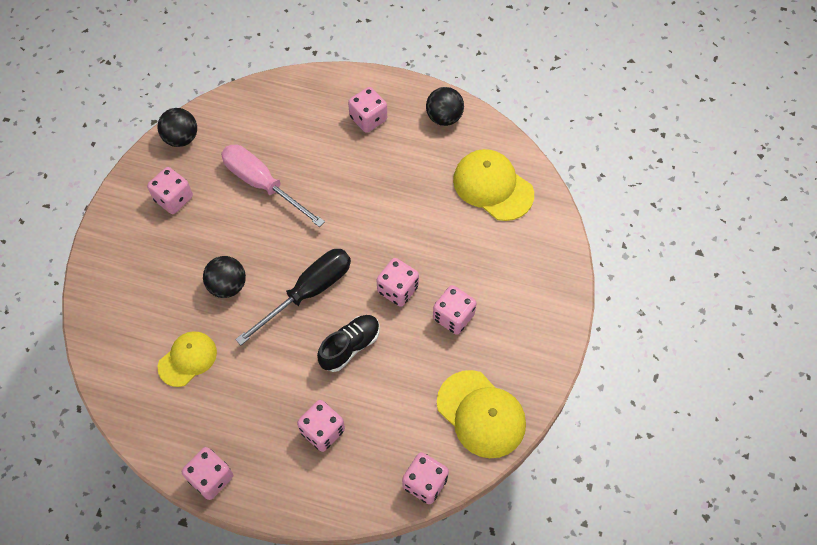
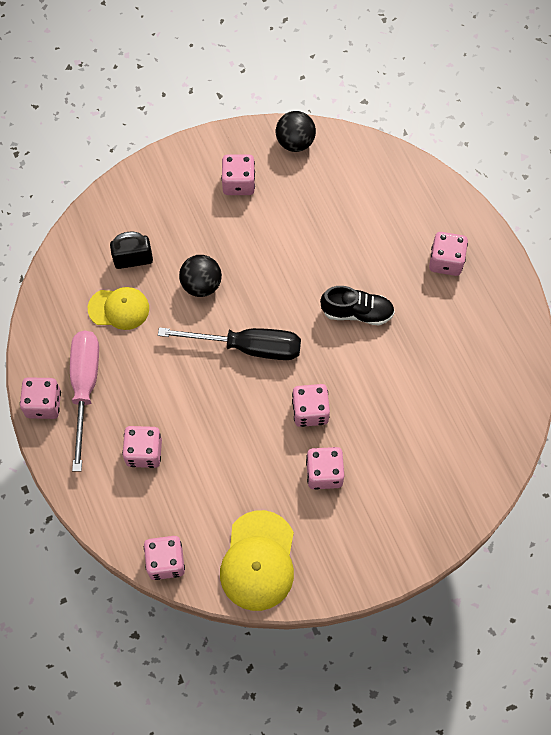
camera: 50 degrees right, 5 degrees up
(158, 318) = (133, 259): none -> black padlock
(262, 184) = (310, 234): pink screwdriver -> pink screwdriver (85, 388)
(350, 347) = (229, 415): black shoe -> black shoe (357, 312)
(444, 117) = (505, 318): black ball -> none
(493, 186) = (474, 410): yellow cap -> none

